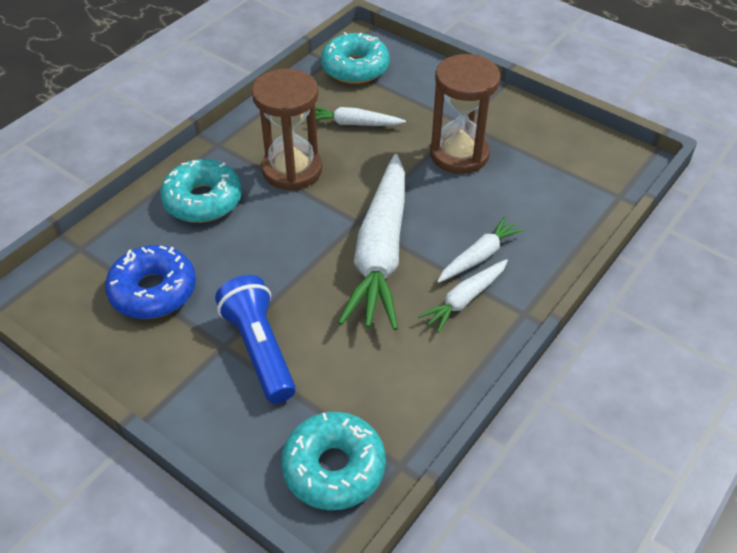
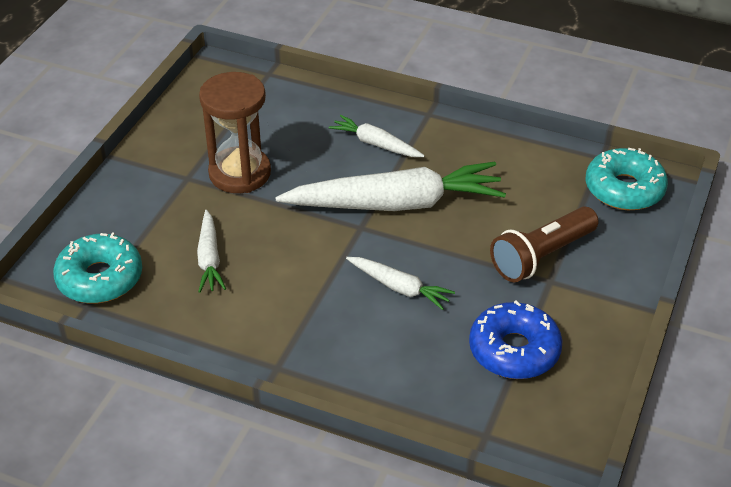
camera: 105 degrees left, 5 degrees down
(203, 200) = (374, 351): turquoise donut -> none
(259, 348) = (541, 256): blue flashlight -> brown flashlight
(292, 170) = (301, 291): brown hourglass -> none
(464, 299) = (429, 146): white carrot -> white carrot (399, 288)

